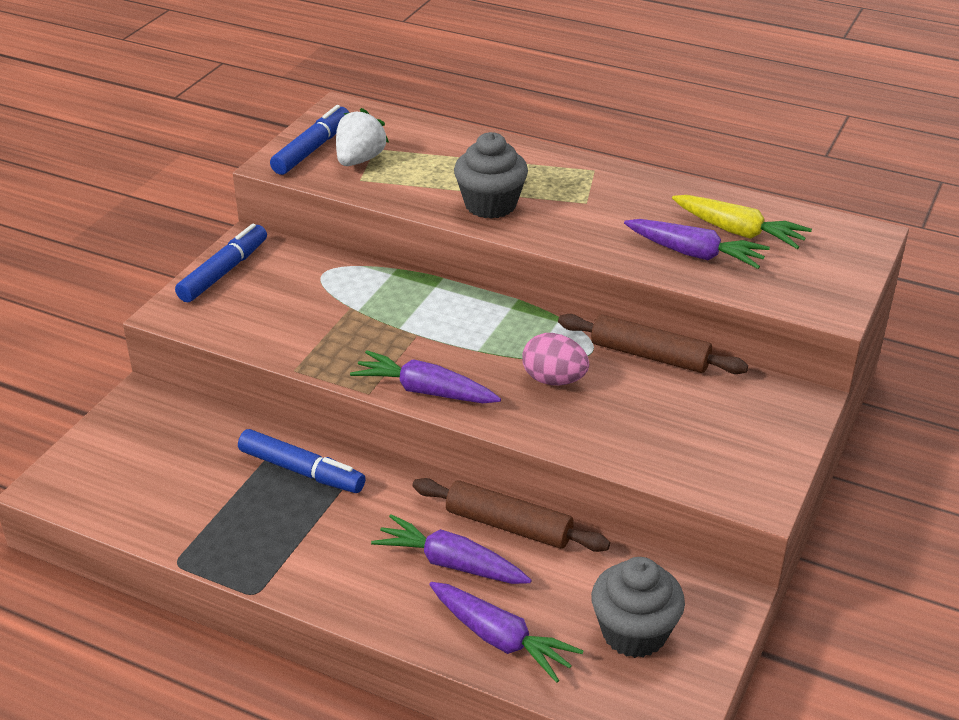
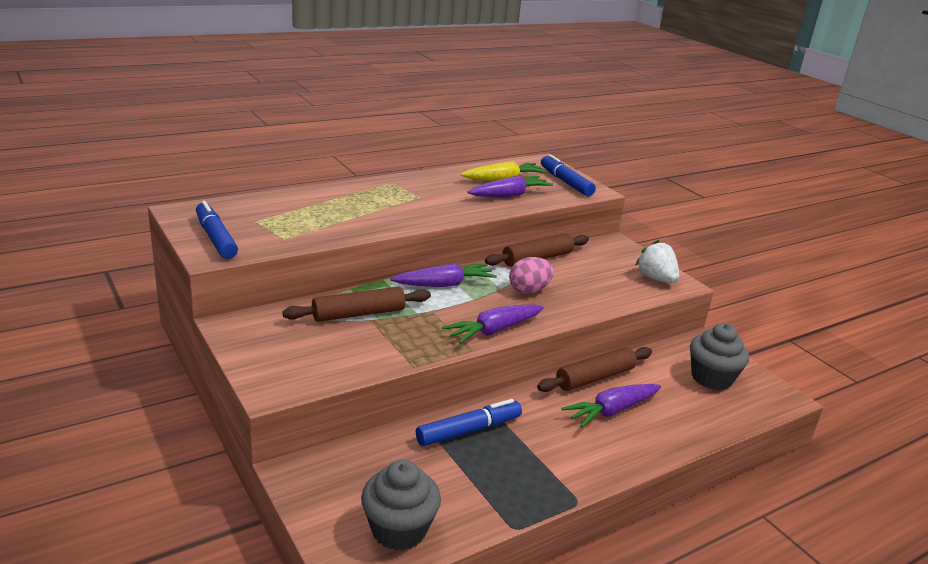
camera: 60 degrees left, 10 degrees down
(223, 272) = (253, 348): blue marker -> blue marker (566, 182)
(352, 296) = (358, 314): none -> brown rolling pin
(359, 160) = (260, 230): white strawberry -> white strawberry (656, 279)
(490, 205) = (382, 217): grey cupcake -> grey cupcake (399, 529)
(500, 639) = (689, 421): purple carrot -> purple carrot (444, 284)

